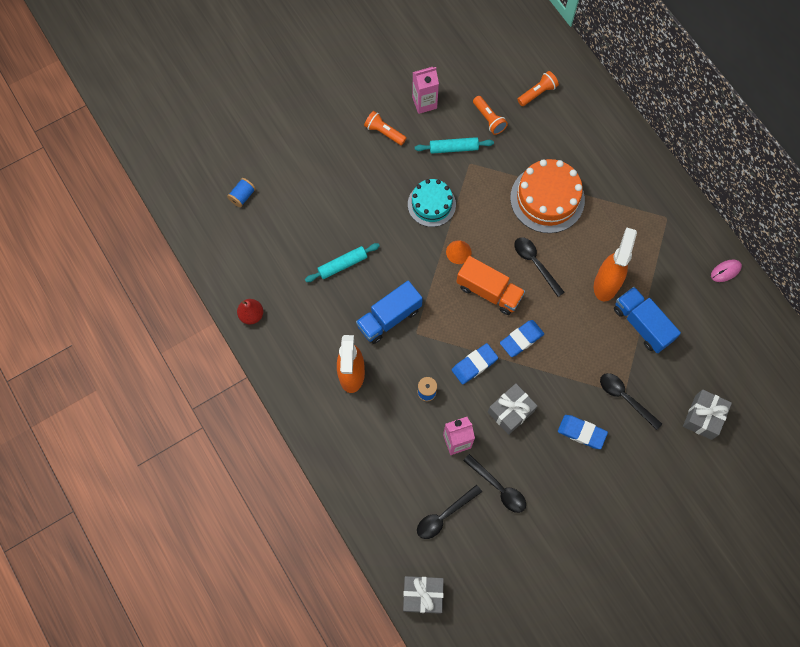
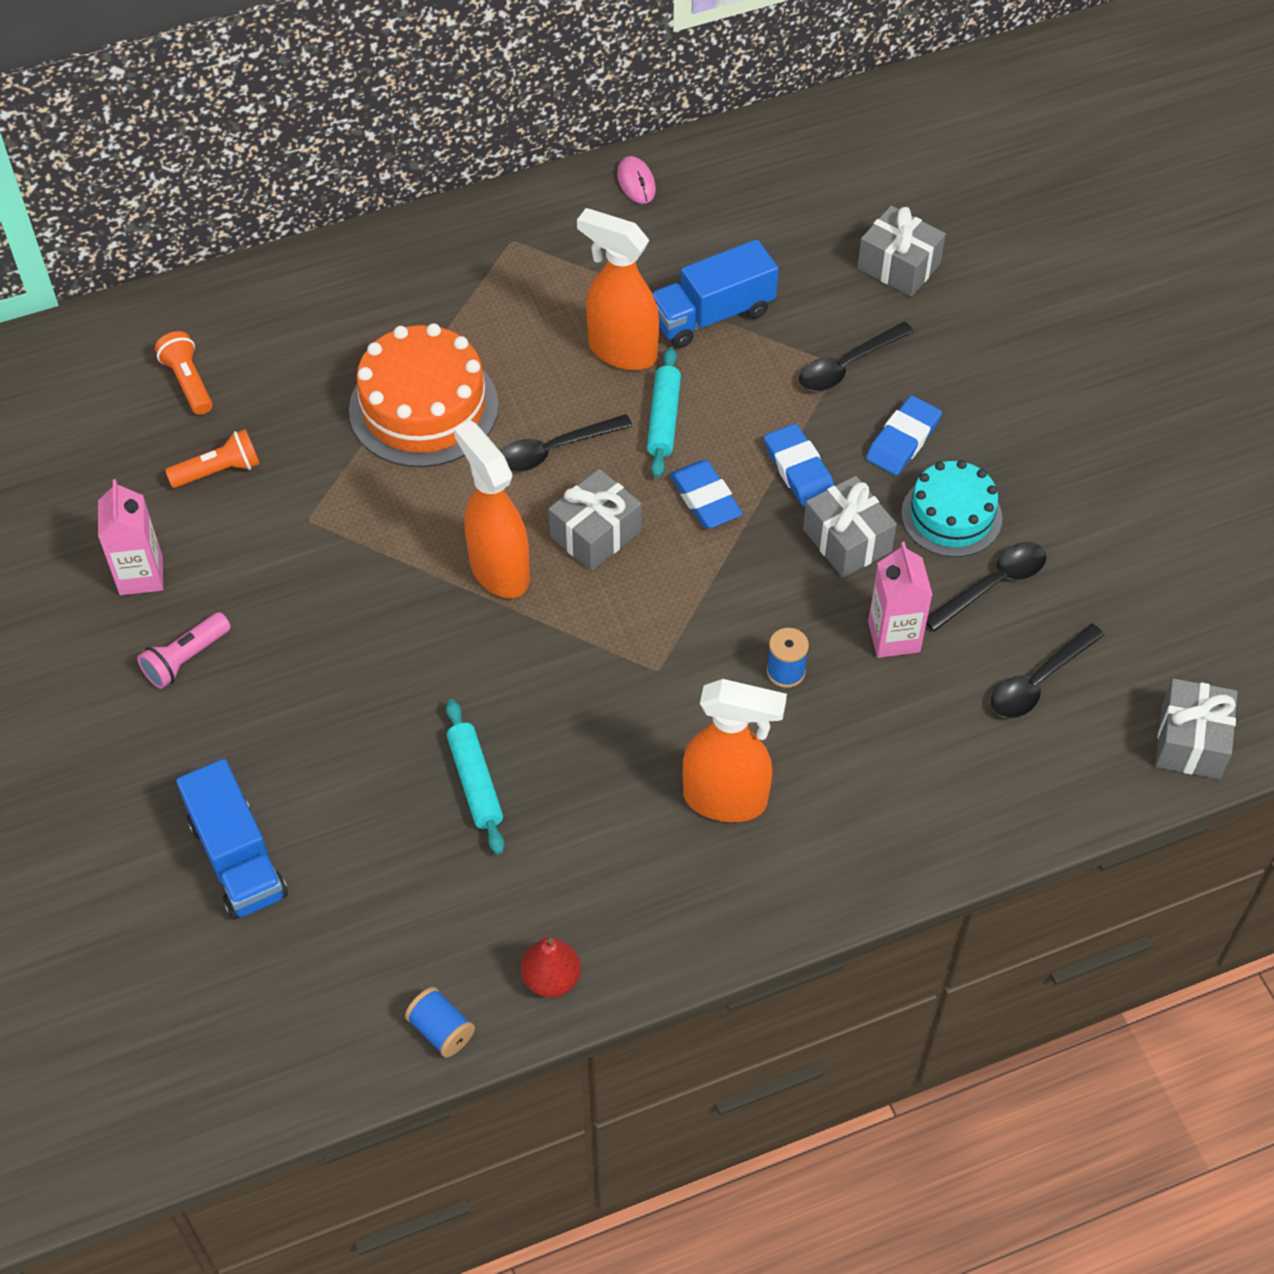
camera: 80 degrees left, 15 degrees down
(242, 196) = (253, 962): blue spool -> blue spool (441, 1030)
(384, 132) = (186, 659): orange flashlight -> pink flashlight
(389, 318) = (615, 713): blue truck -> blue truck (237, 858)
(431, 204) = (380, 599): turquoise cake -> turquoise cake (951, 516)
(444, 515) = (1038, 681): black spoon -> black spoon turned 75 degrees clockwise
(453, 148) = (264, 541): turquoise rolling pin -> turquoise rolling pin (663, 419)
(458, 252) = (499, 570): orange cone -> orange spray bottle
(474, 365) = (743, 583): blue eraser -> blue eraser (799, 469)
(489, 291) = (595, 534): orange truck -> grey gift

